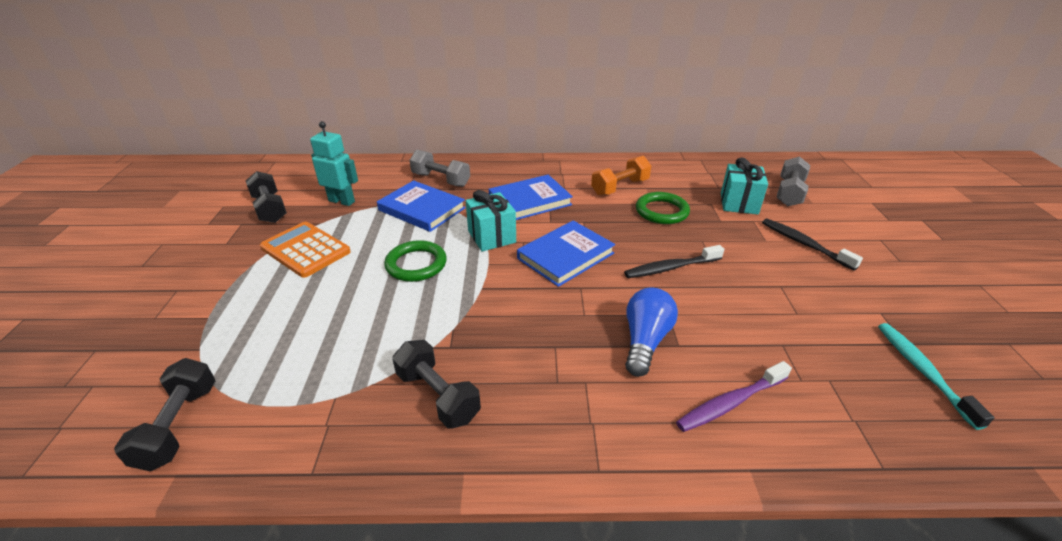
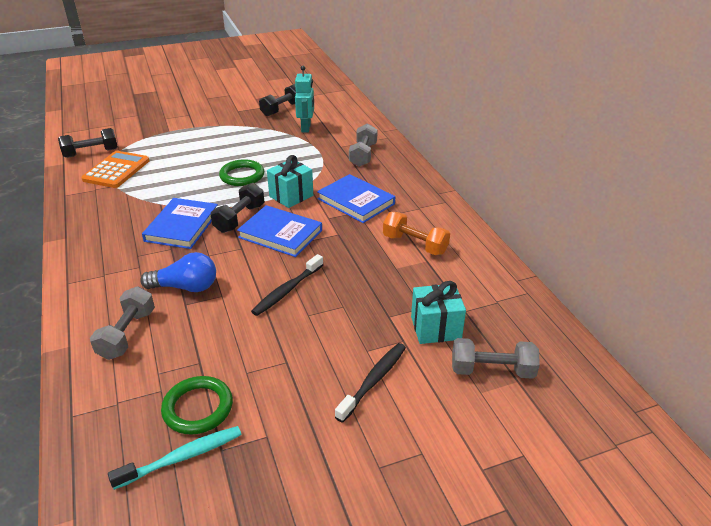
camera: 70 degrees right, 0 degrees up
(305, 250) = (241, 135): orange calculator -> orange calculator (116, 170)
(422, 209) = (314, 159): blue book -> blue book (182, 226)
(438, 396) = (119, 216): black dumbbell -> black dumbbell (239, 218)
(661, 211) = (383, 275): green ring -> green ring (198, 408)
(670, 268) = (287, 290): black toothbrush -> black toothbrush turned 105 degrees counterclockwise
(730, 403) = (127, 334): purple toothbrush -> grey dumbbell

